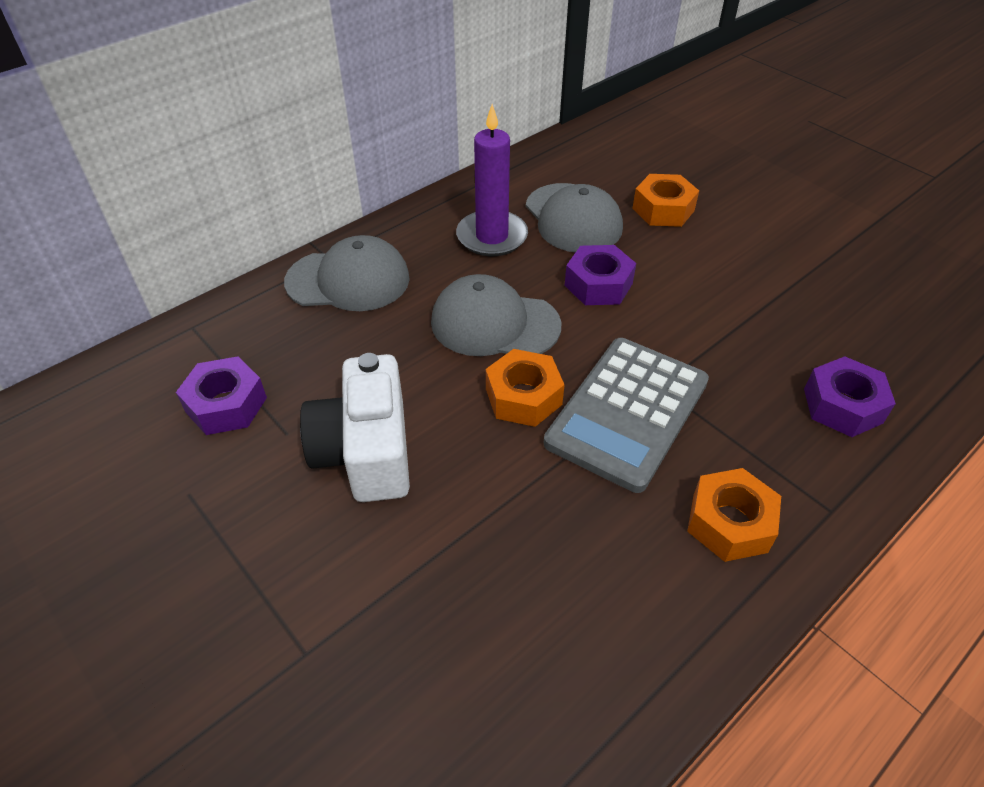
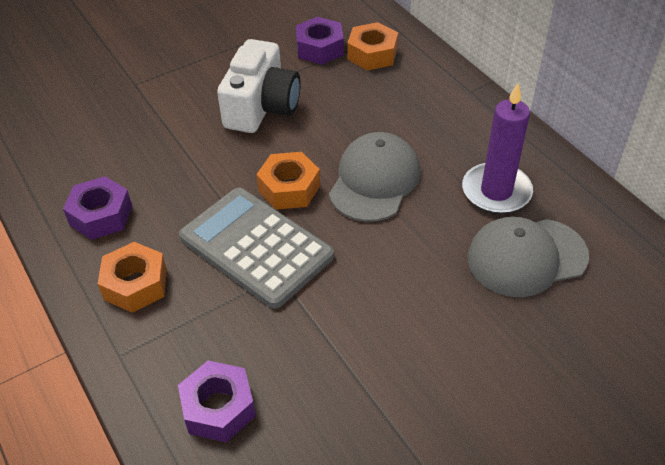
camera: 100 degrees right, 0 degrees up
(348, 280) = (440, 101): grey cap -> none
(366, 452) = (261, 107): white camera -> white camera turned 105 degrees clockwise
(598, 284) = (417, 258): purple nut -> purple nut (101, 215)
(663, 209) = (544, 342): orange nut -> orange nut (372, 54)

